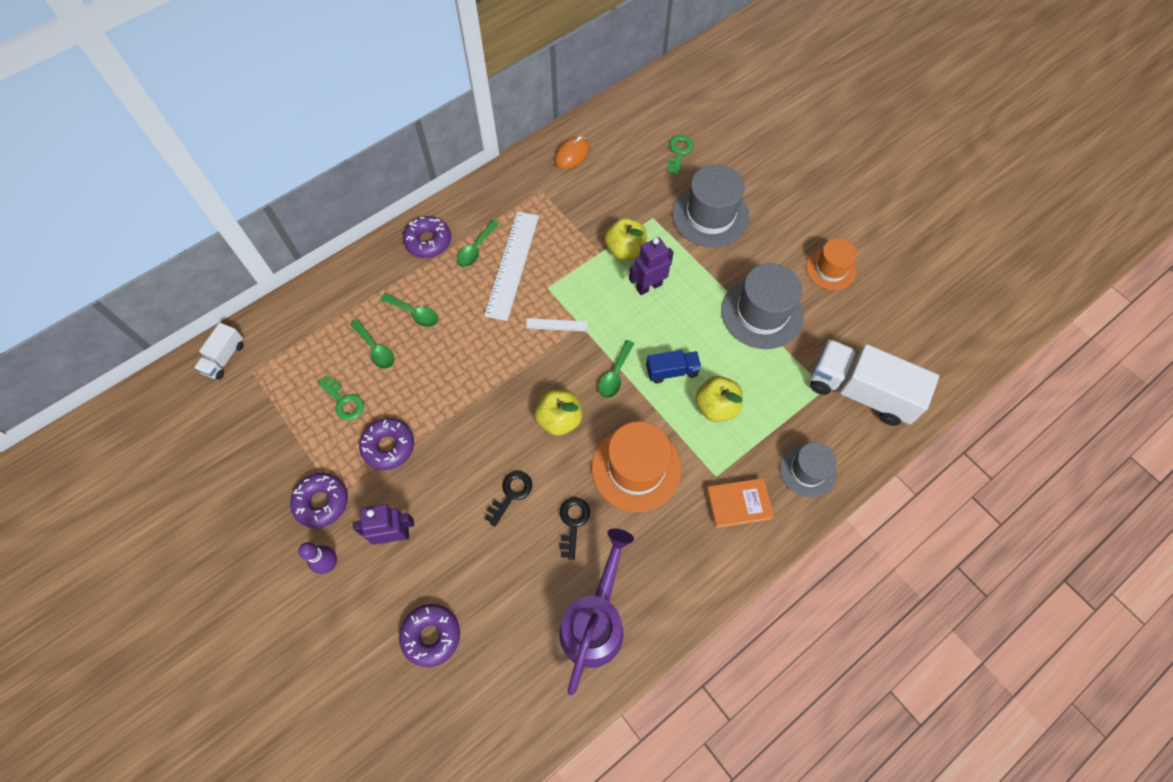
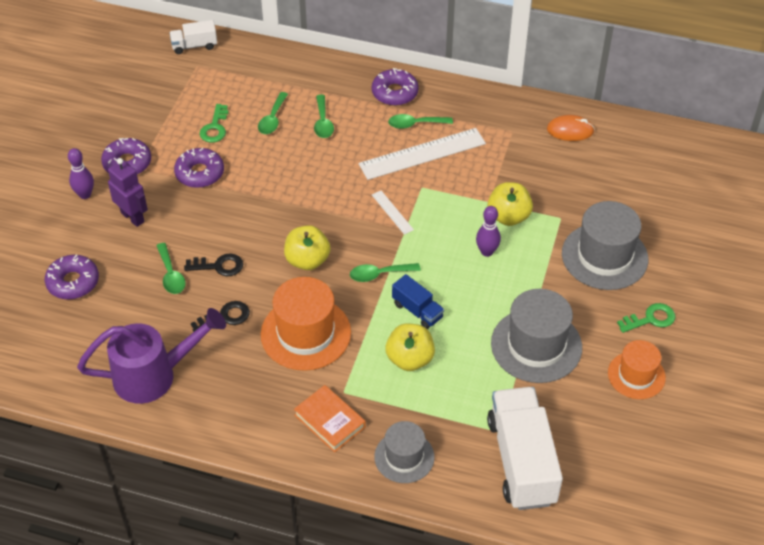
camera: 55 degrees right, 15 degrees down
(490, 541) = (171, 275): none -> green spoon
(648, 286) = (487, 252): purple robot -> purple bowling pin
(679, 152) = (651, 199): green key -> green key (650, 319)

